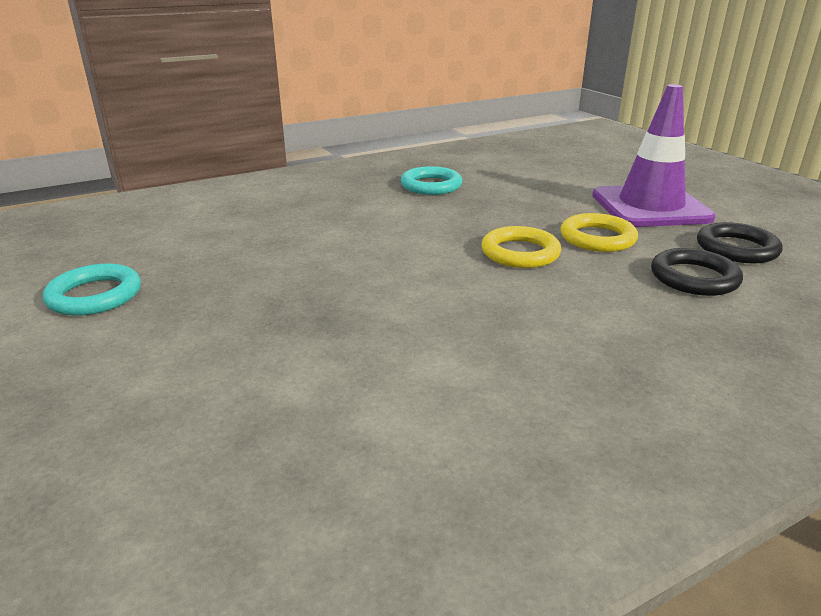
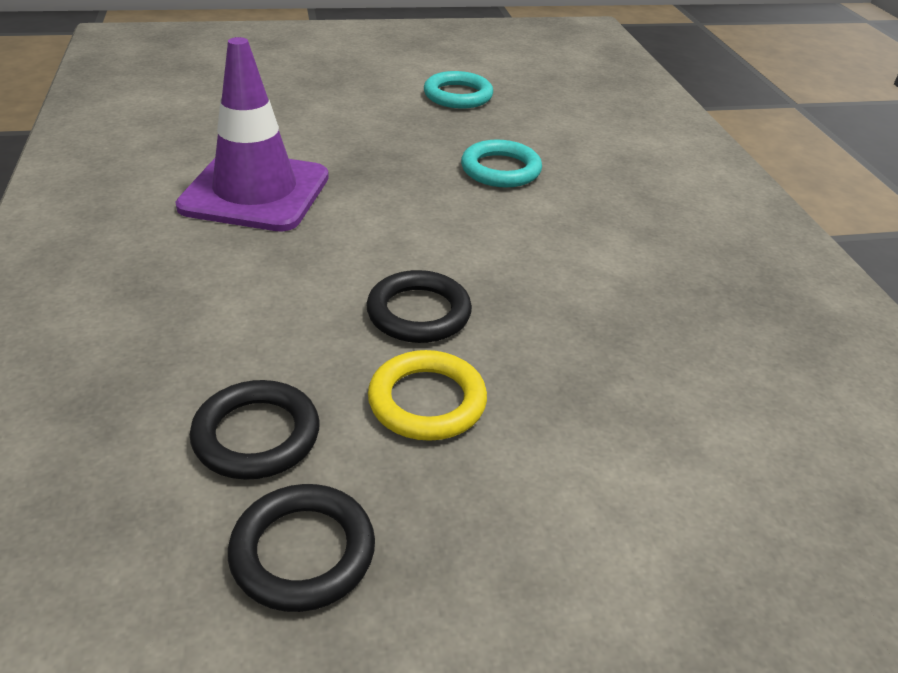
camera: 105 degrees right, 10 degrees up
(431, 185) = (697, 309): turquoise ring -> turquoise ring (500, 169)
(520, 253) = (419, 313): yellow ring -> black ring
(650, 207) = (529, 541): purple traffic cone -> purple traffic cone (255, 192)

